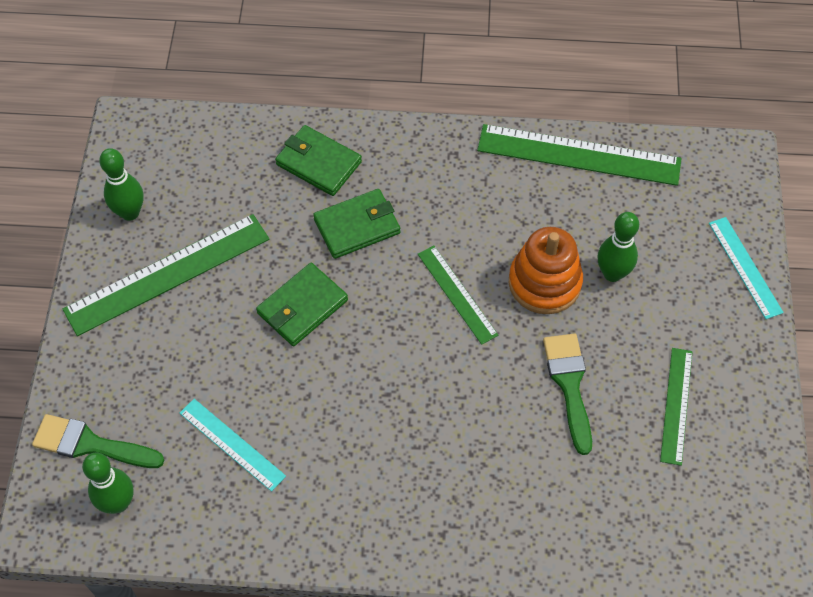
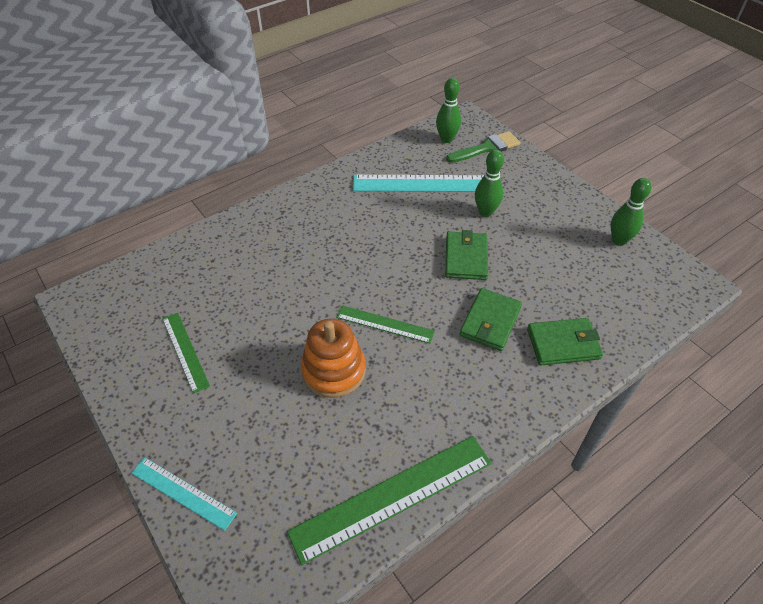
camera: 140 degrees right, 10 degrees down
(167, 274) = (555, 227): green ruler -> none
(232, 444) = (425, 183): turquoise ruler -> turquoise ruler, size x1.78
(569, 385) = (266, 319): green brush -> none
(612, 273) = (289, 411): green bowling pin -> green bowling pin (485, 212)

